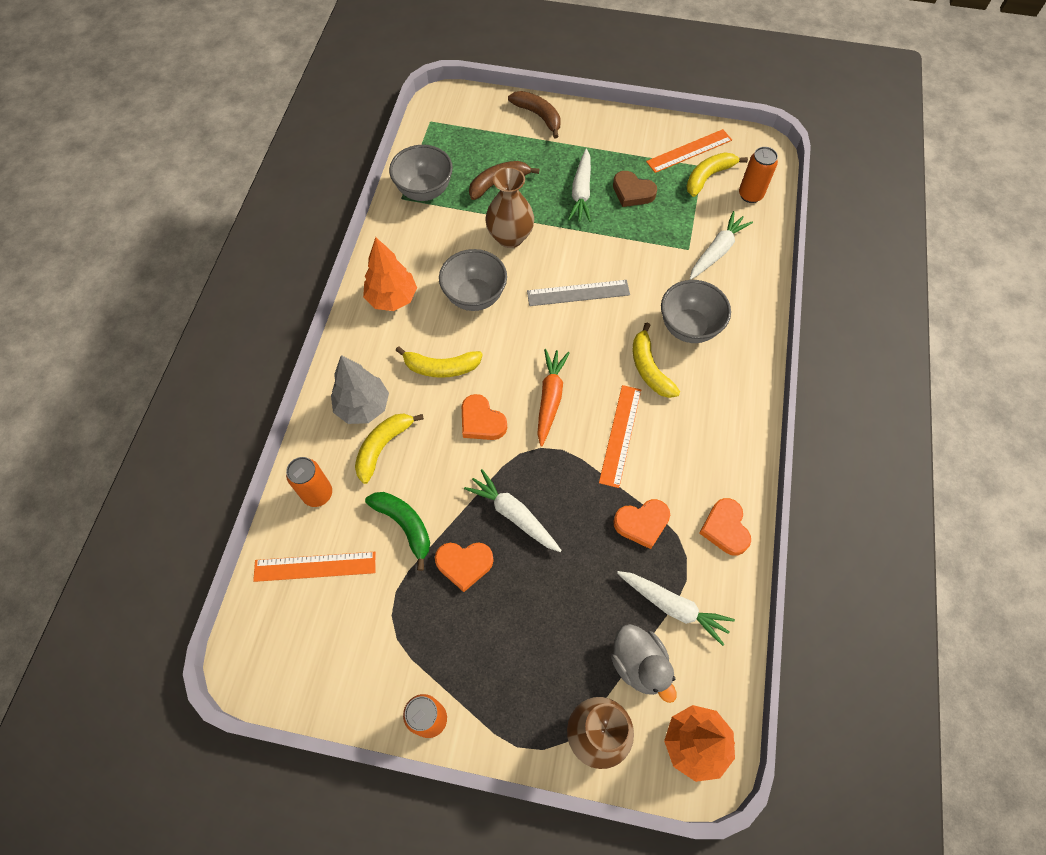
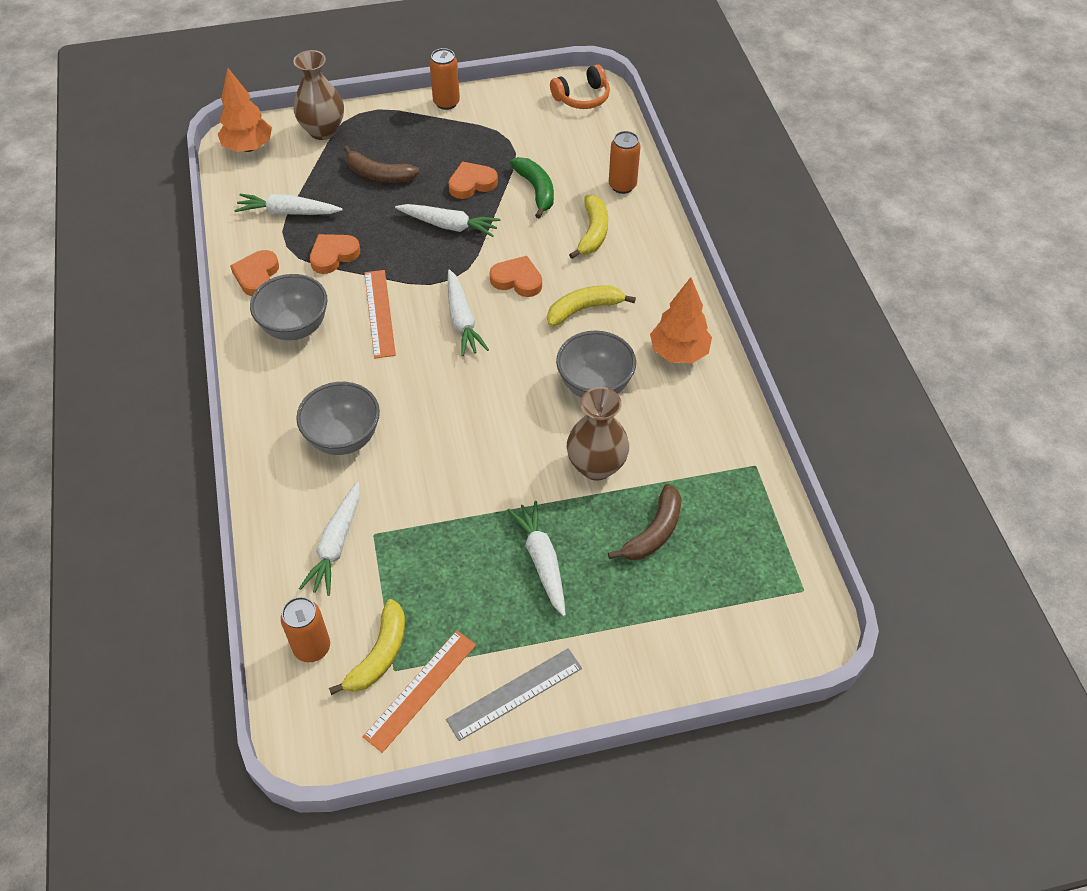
camera: 155 degrees right, 10 degrees down
(271, 652) = (582, 97): none -> orange headphones
(315, 567) = (588, 146): orange ruler -> none
(363, 407) = (633, 254): grey tree -> none
(404, 525) = (536, 190): green banana -> green banana turned 135 degrees counterclockwise
(424, 191) = (735, 485): grey bowl -> grey bowl (295, 327)
(538, 116) = (664, 662): brown banana -> brown banana (379, 175)
(550, 398) = (462, 320): orange carrot -> white carrot
(578, 293) = (483, 430): grey ruler -> grey ruler (514, 693)
(632, 192) = (475, 588): brown heart -> none
(639, 664) = (304, 173): grey duck -> none
(649, 368) = (372, 381): yellow banana -> none
(725, 528) = (257, 276): orange heart -> orange heart turned 135 degrees counterclockwise

